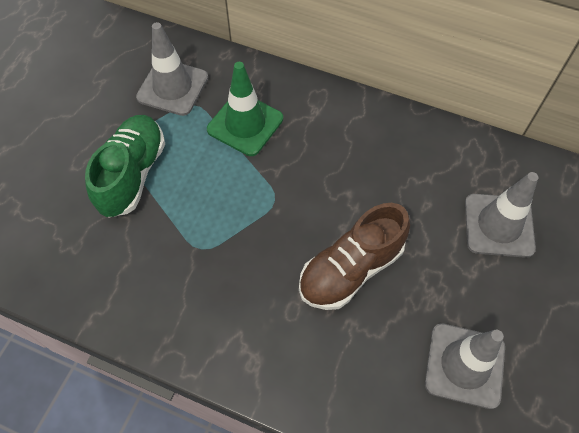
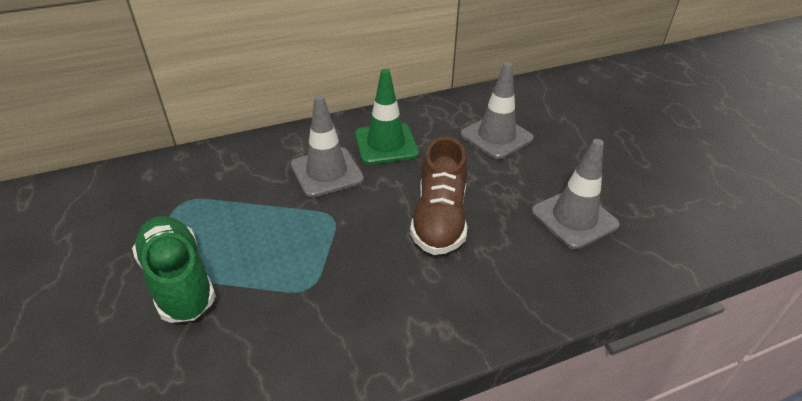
camera: 45 degrees left, 20 degrees down
(172, 87) = (152, 200): grey traffic cone -> grey traffic cone (327, 172)
(245, 124) = (250, 186): green traffic cone -> green traffic cone (386, 144)

